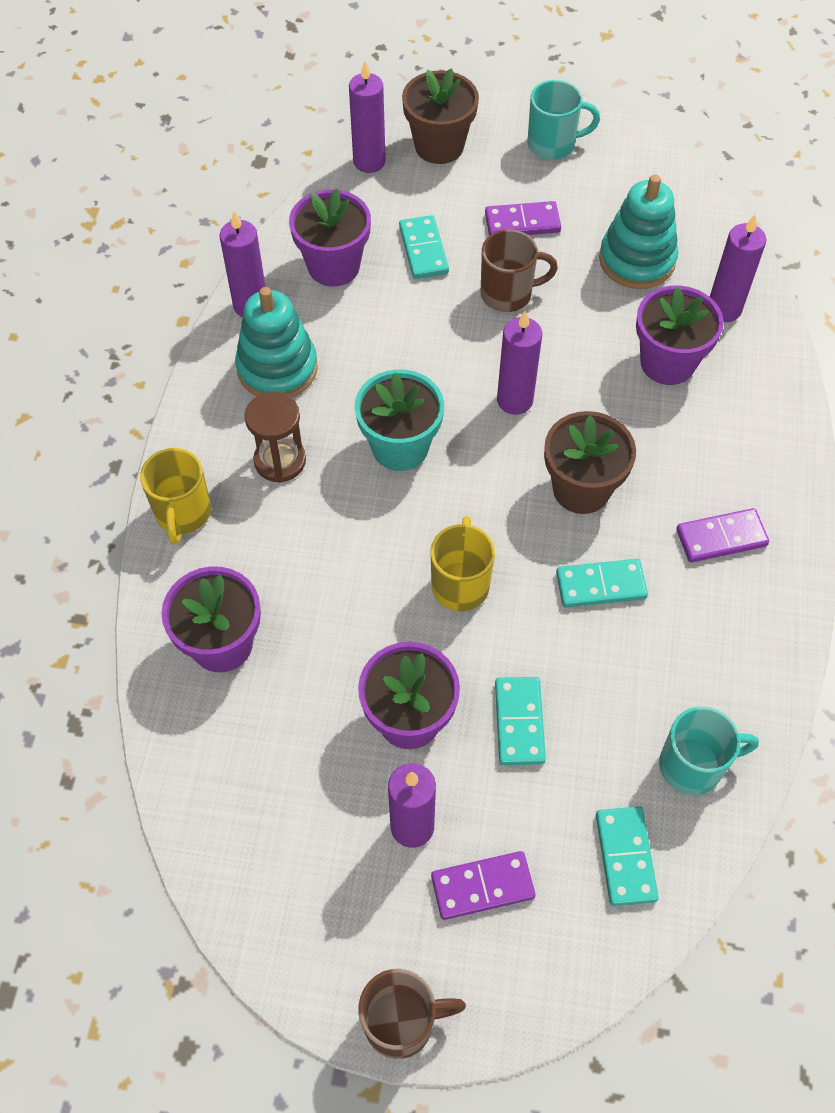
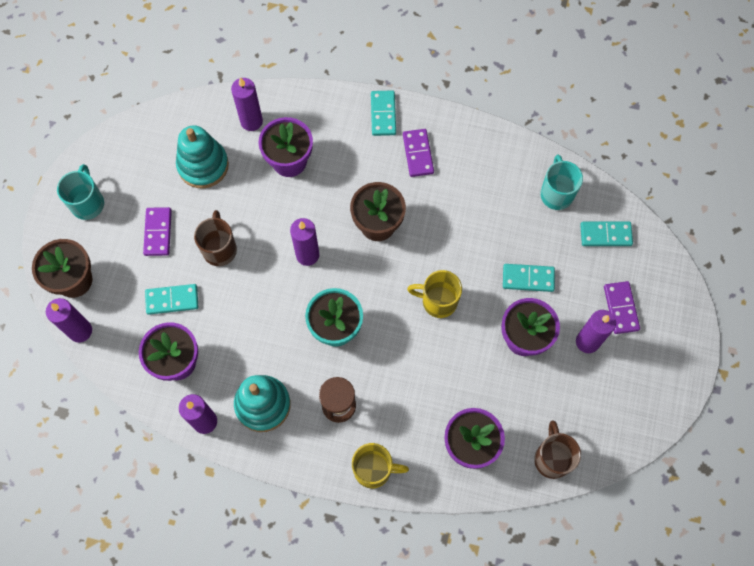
camera: 85 degrees left, 10 degrees up
(401, 1022) = (690, 355): brown mug -> brown mug (552, 458)
(601, 585) = (444, 223): turquoise domino -> turquoise domino (383, 114)

